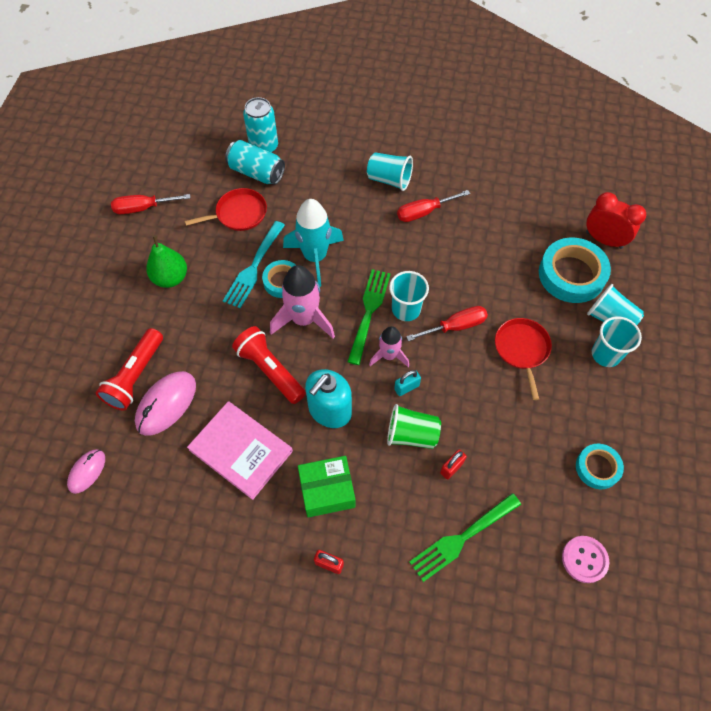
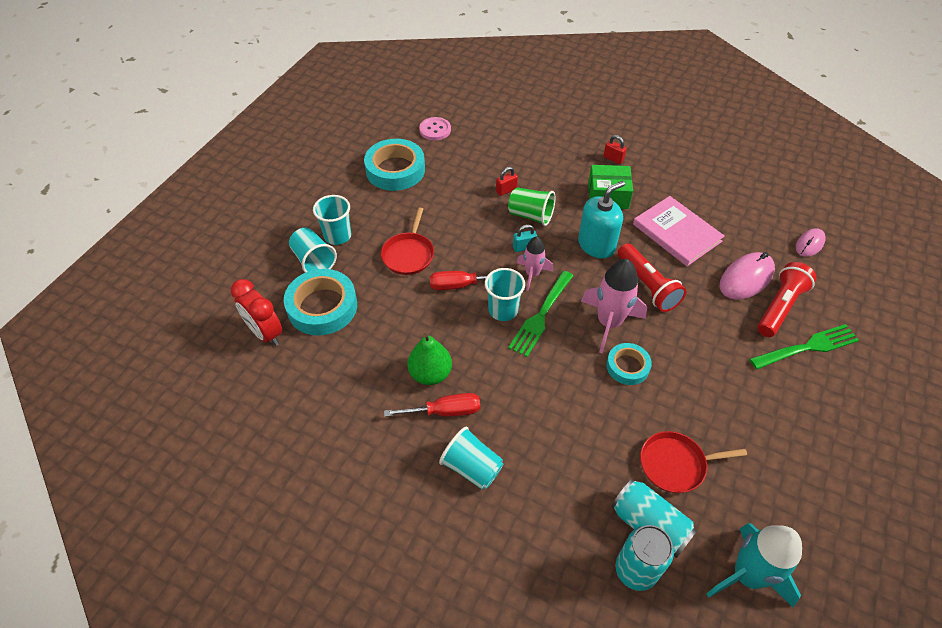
camera: 165 degrees left, 10 degrees down
(143, 208) = (805, 504): red screwdriver -> none
(170, 278) = (756, 398): green pear -> green pear (430, 374)
(254, 266) = (658, 390): turquoise fork -> none
(315, 257) = (587, 385): turquoise rocket -> turquoise rocket (747, 575)
(462, 537) = (513, 154): green fork -> green fork (807, 347)
(597, 468) = (395, 170): turquoise tape -> turquoise tape, size x1.73

